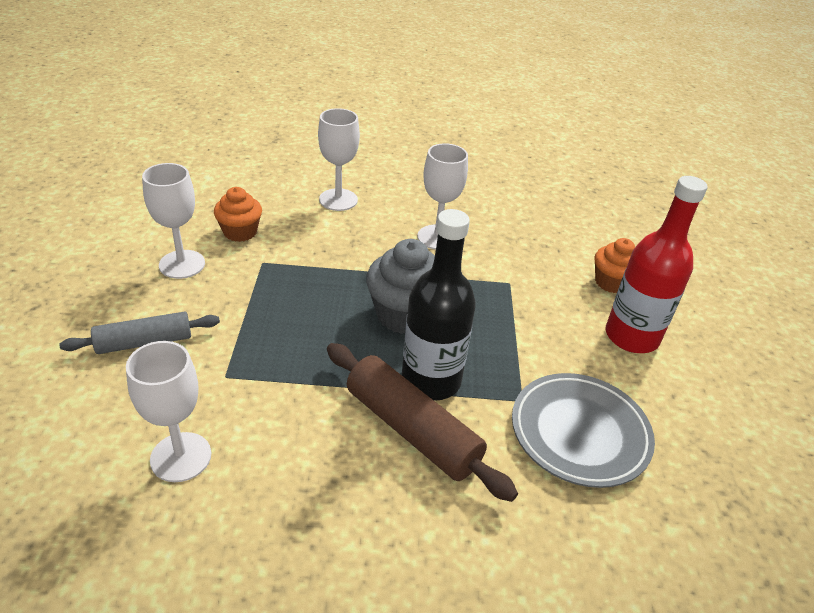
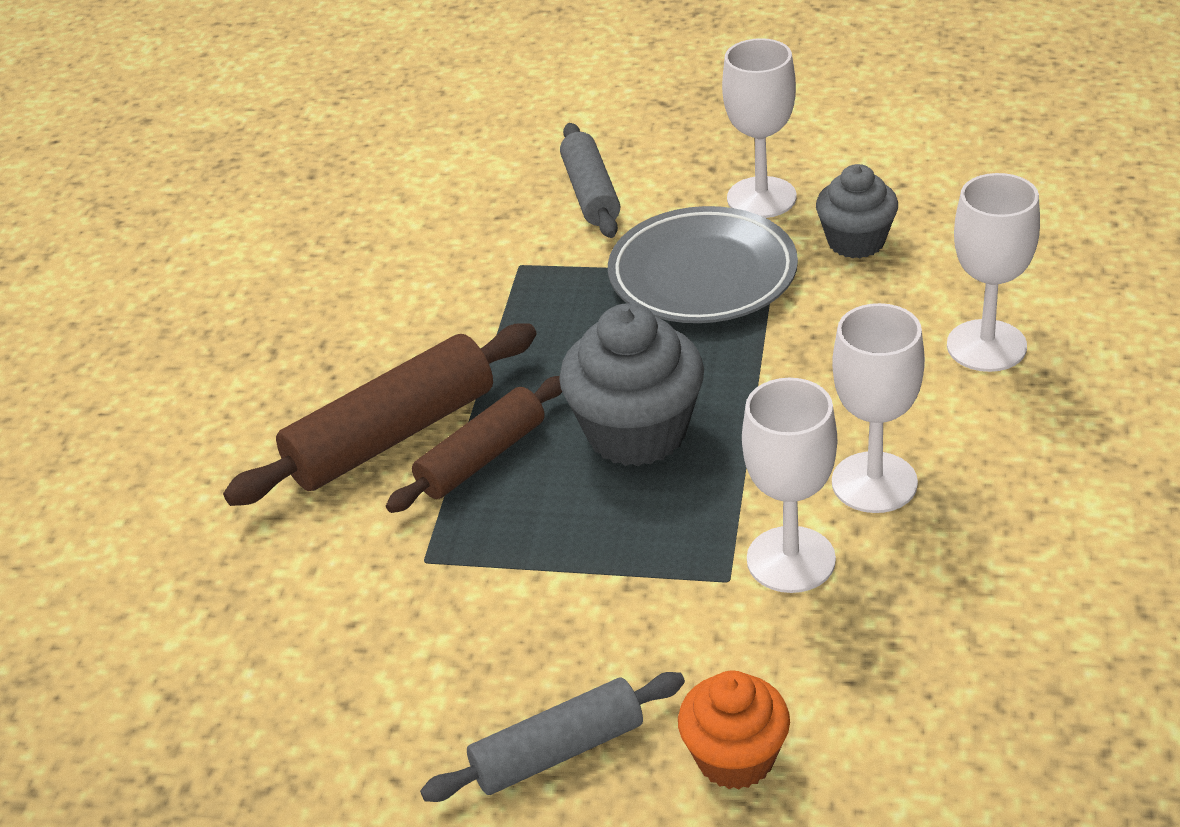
camera: 105 degrees right, 0 degrees up
(181, 457) = (394, 248): white goblet -> white goblet (791, 560)
(240, 232) = (856, 241): orange cupcake -> grey cupcake
(431, 380) = (482, 458): black bottle -> brown rolling pin
(579, 433) = (343, 622): grey plate -> grey plate (702, 275)
(631, 336) = (558, 752): red bottle -> grey rolling pin

